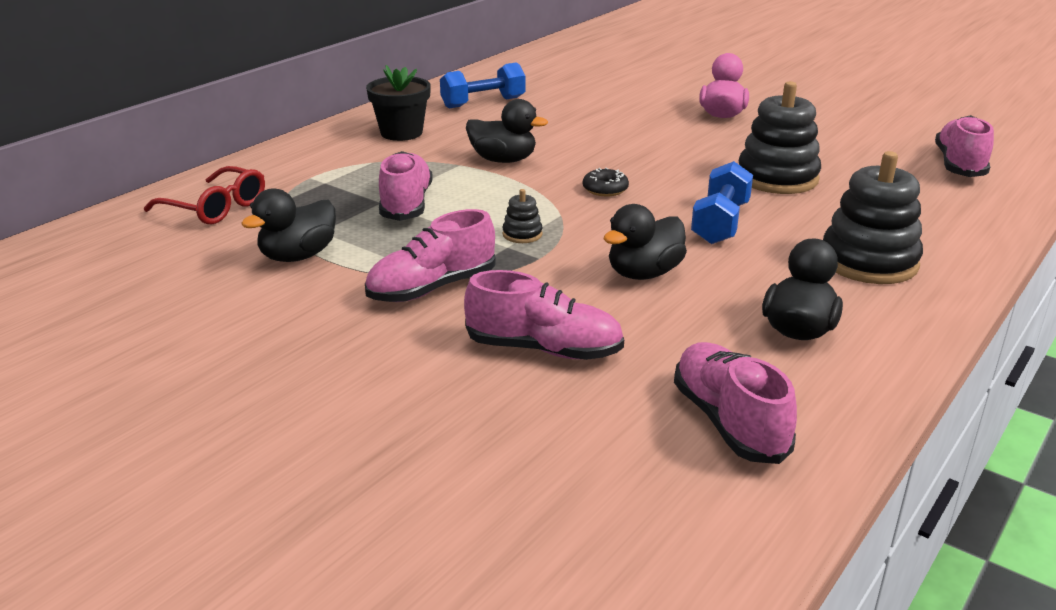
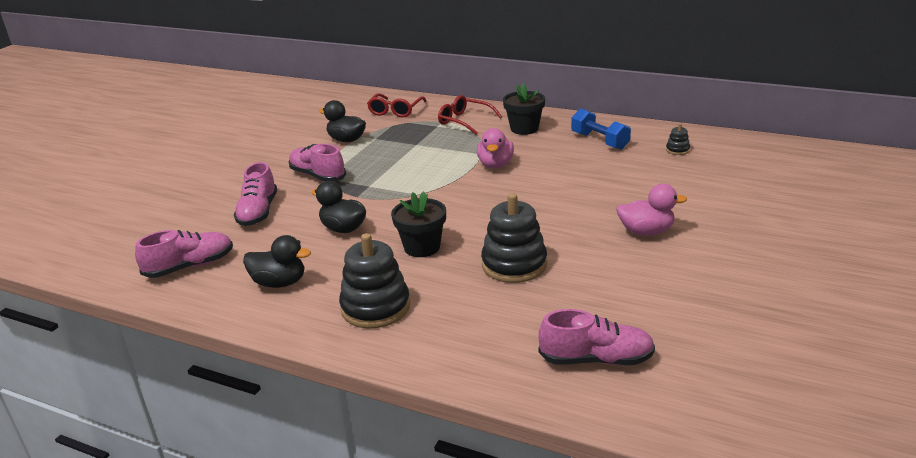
camera: 80 degrees right, 0 degrees up
(329, 163) = (464, 121): none -> red glasses
(406, 204) = (416, 151): pink shoe -> none
(503, 160) = (495, 165): black duck -> pink duck
(522, 234) = (386, 187): black stacking toy -> black stacking toy (677, 150)
(605, 189) = (462, 202): black donut -> none
(720, 223) = (422, 247): blue dumbbell -> black flower pot

